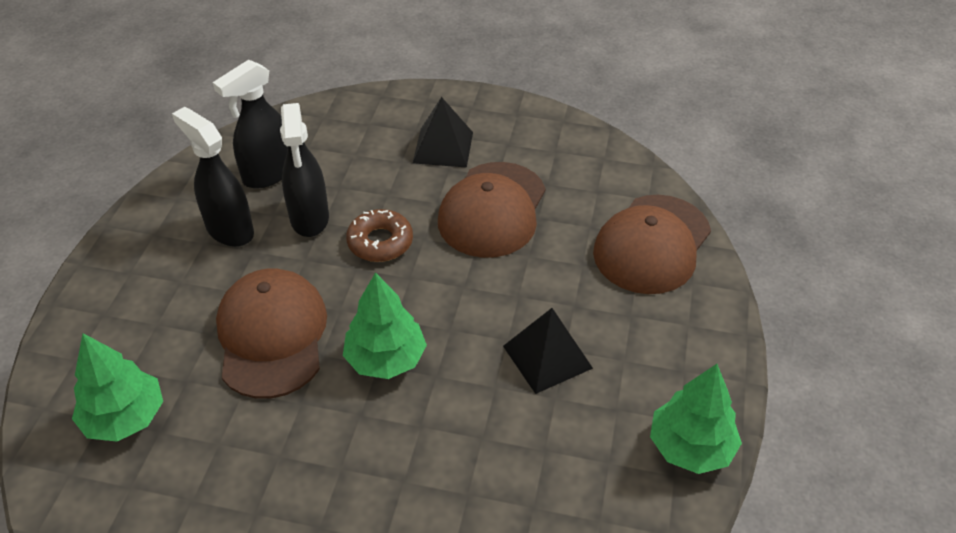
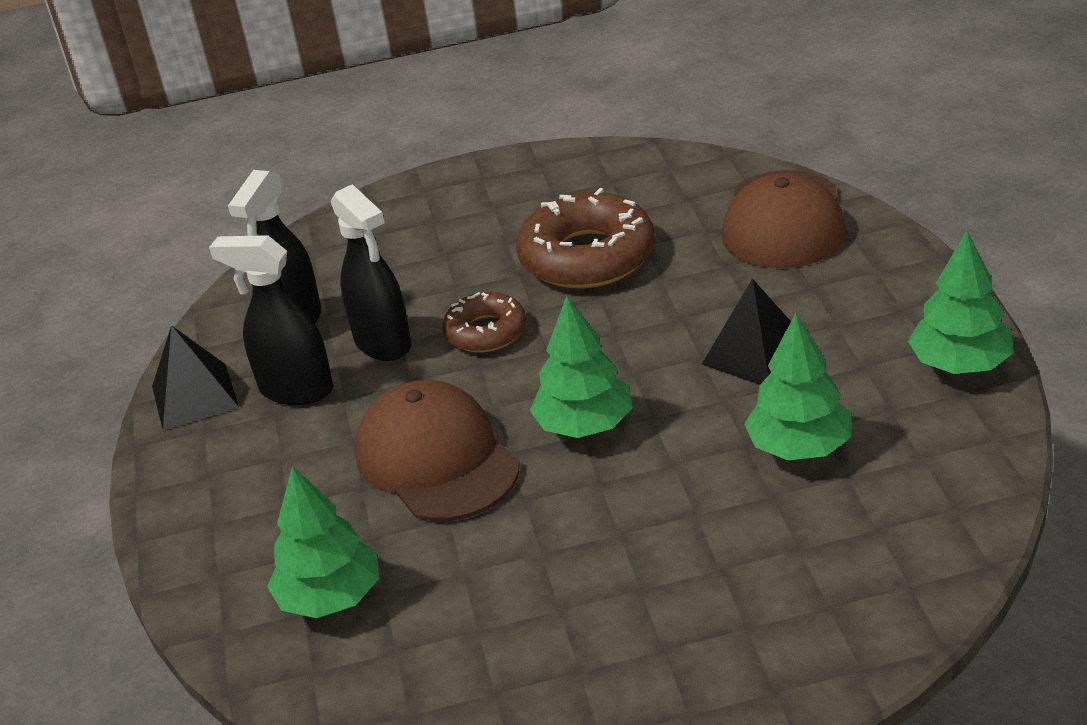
camera: 20 degrees left, 10 degrees down
(443, 147) = (481, 224): black pyramid -> black pyramid (194, 396)
(492, 210) = (587, 256): brown cap -> brown donut
(518, 461) = (800, 447): none -> green tree

